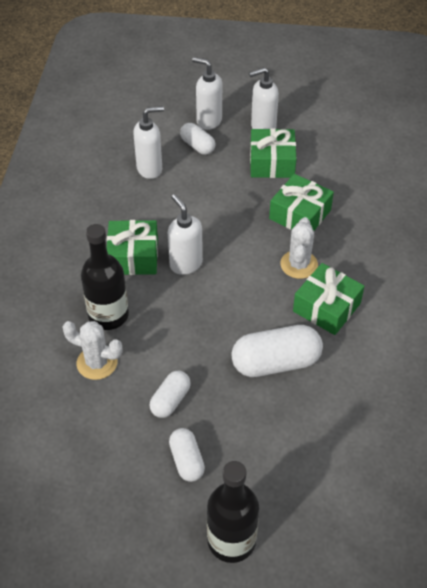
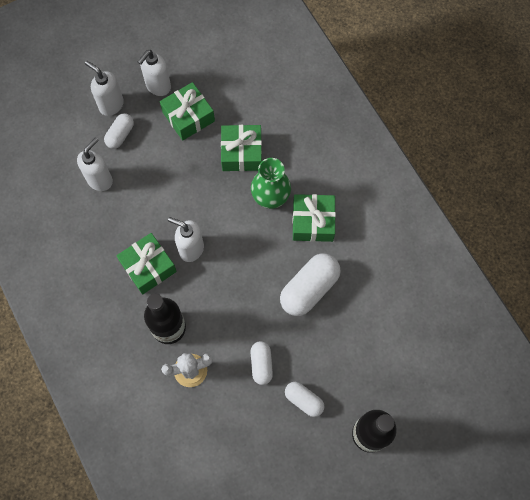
camera: 35 degrees left, 20 degrees up
(197, 146) = (120, 135): white capsule -> white capsule turned 75 degrees counterclockwise
(208, 121) = (111, 105): white soap dispenser -> white soap dispenser turned 45 degrees clockwise
(299, 264) = (270, 198): white cactus -> green vase

